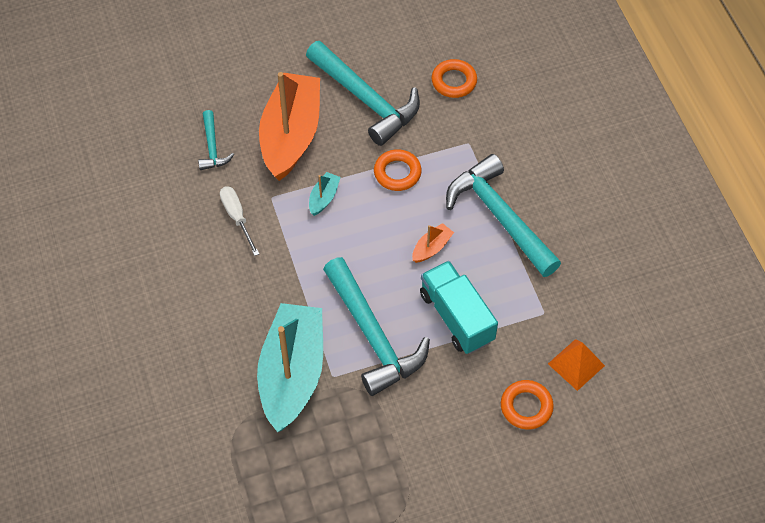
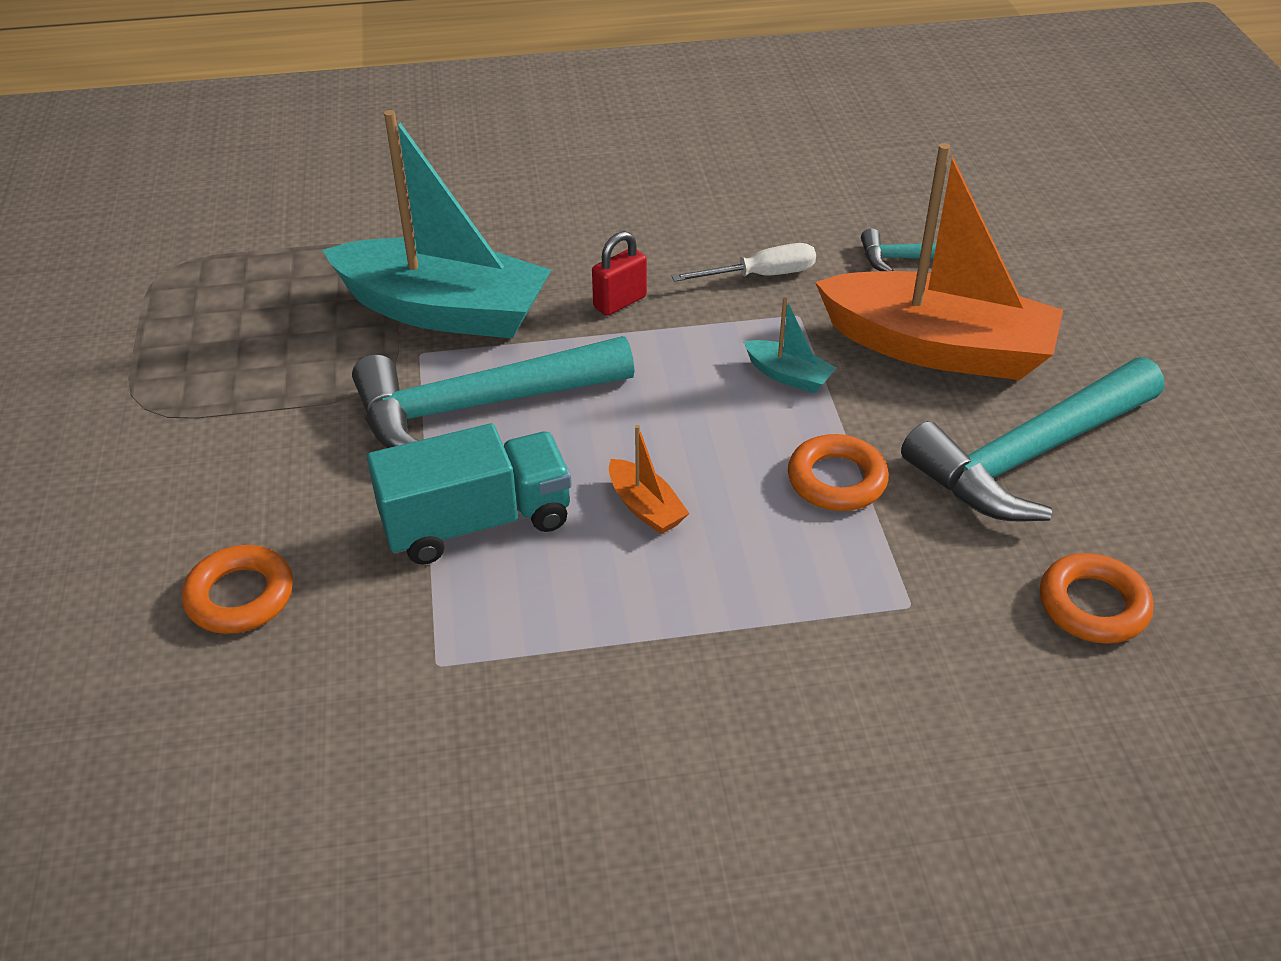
camera: 100 degrees right, 15 degrees down
(271, 284) = (620, 302): none -> red padlock
(500, 217) = (701, 629): turquoise hammer -> none
(576, 364) = (293, 698): orange pyramid -> none

